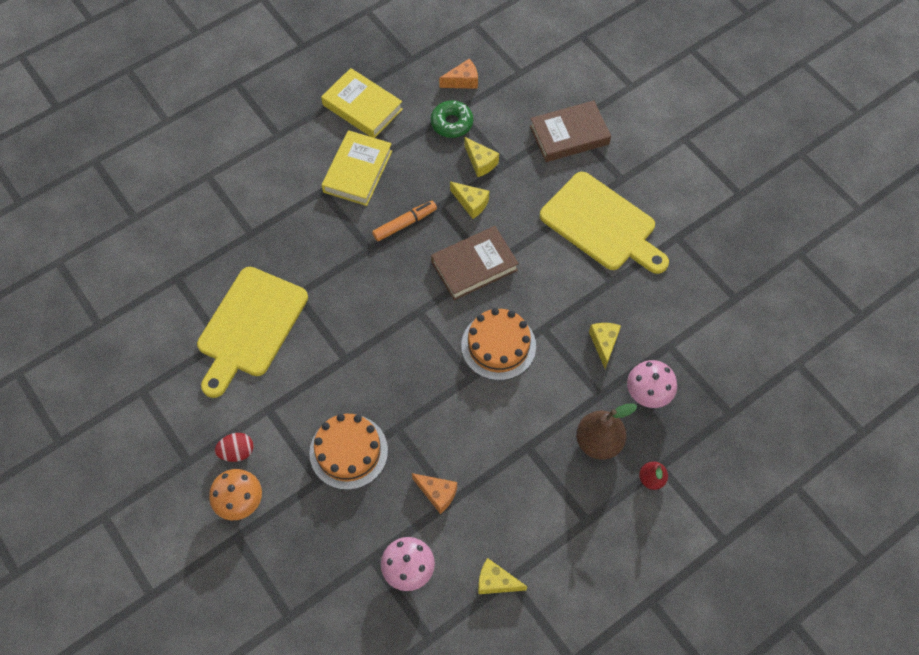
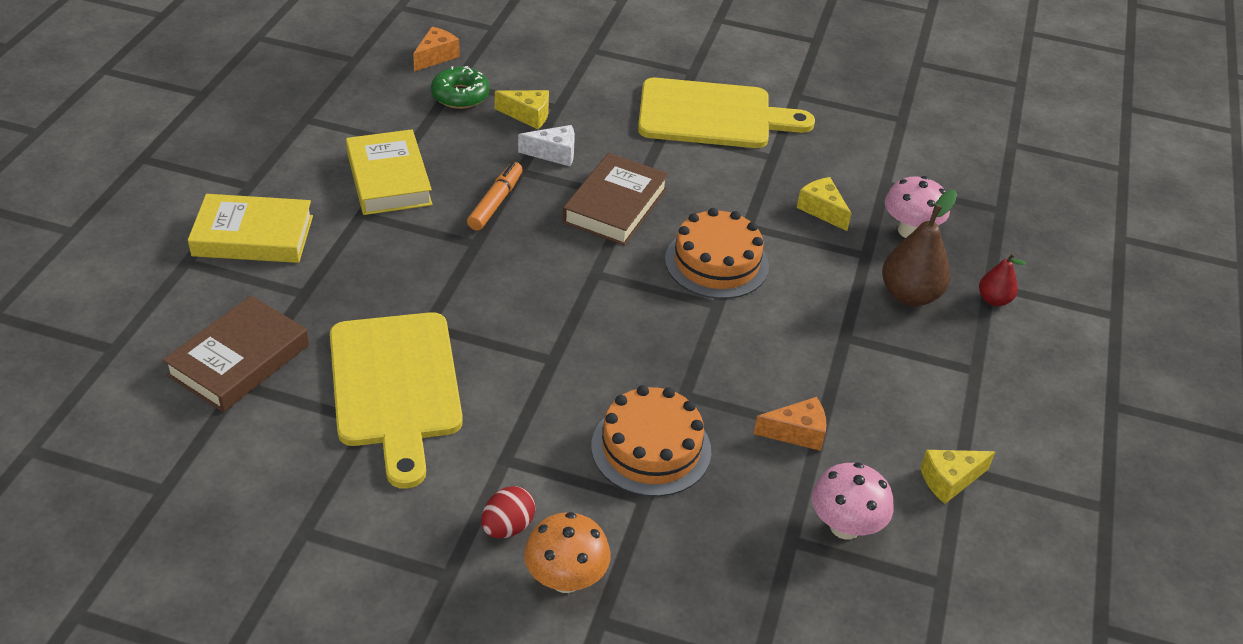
camera: 40 degrees left, 20 degrees down
(362, 107) = (336, 120): yellow book -> yellow book (253, 236)
(471, 203) = (554, 154): yellow cheese -> white cheese
(569, 135) = (600, 58): brown book -> brown book (239, 360)

